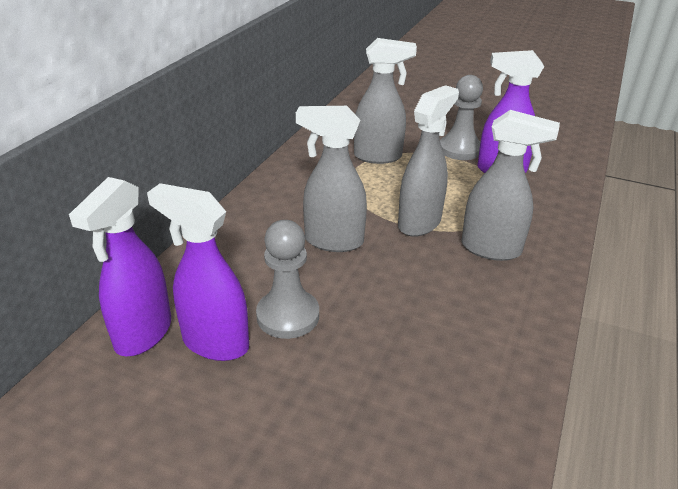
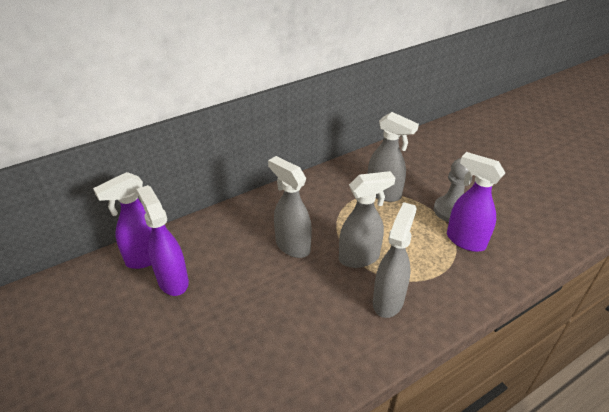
camera: 35 degrees right, 5 degrees up
(288, 316) = (222, 283): grey pawn -> none
(491, 249) = (388, 300): grey spray bottle -> grey spray bottle turned 120 degrees counterclockwise

